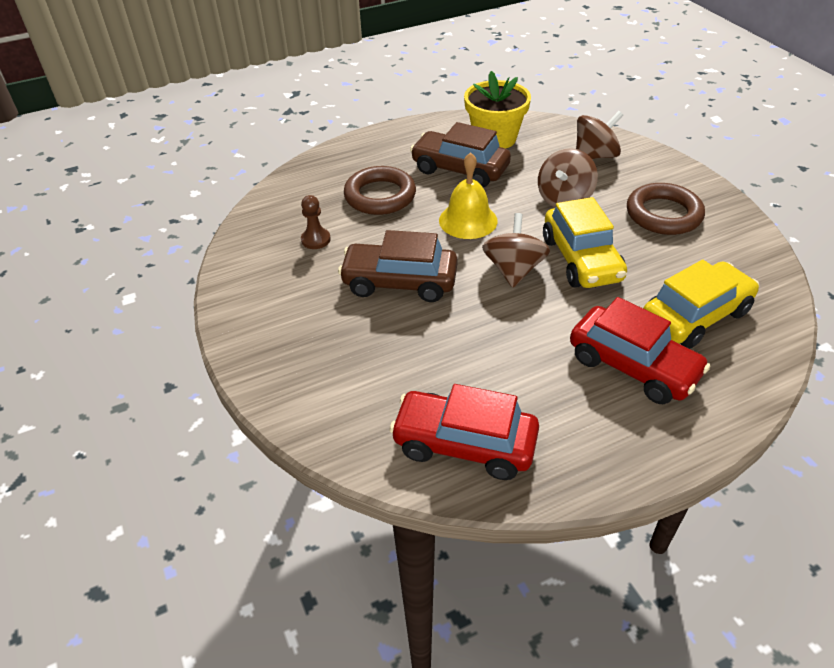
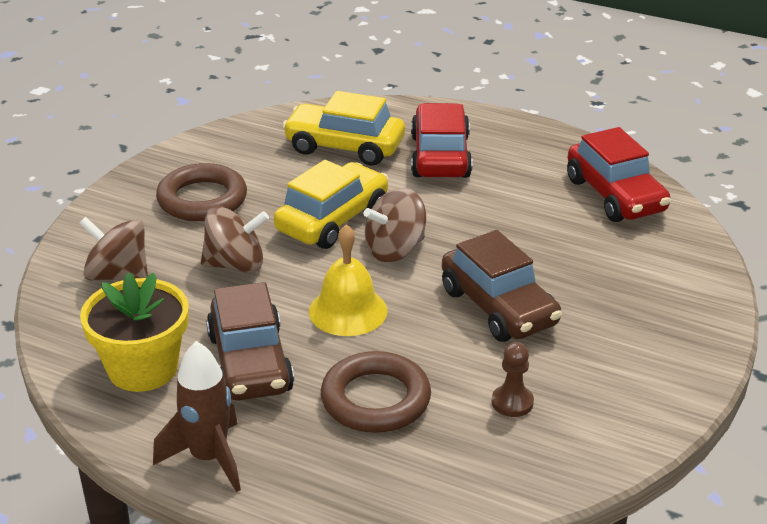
camera: 130 degrees left, 10 degrees down
(403, 135) = (208, 458): none -> brown rocket

